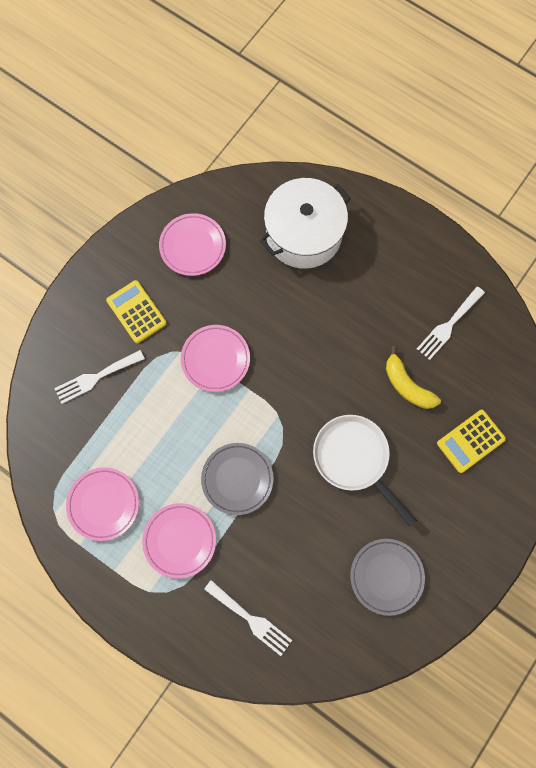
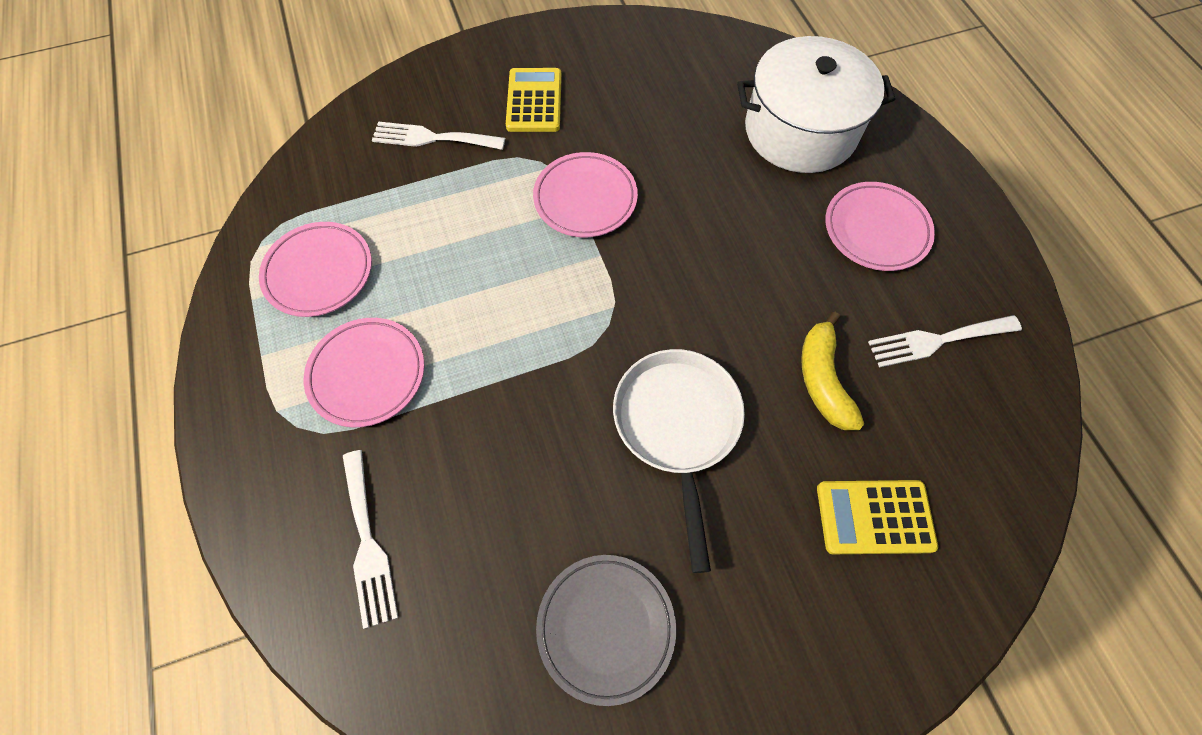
camera: 35 degrees right, 10 degrees down
(193, 246) = (653, 74): pink plate -> pink plate (876, 230)
(237, 479) = (500, 349): grey plate -> none

